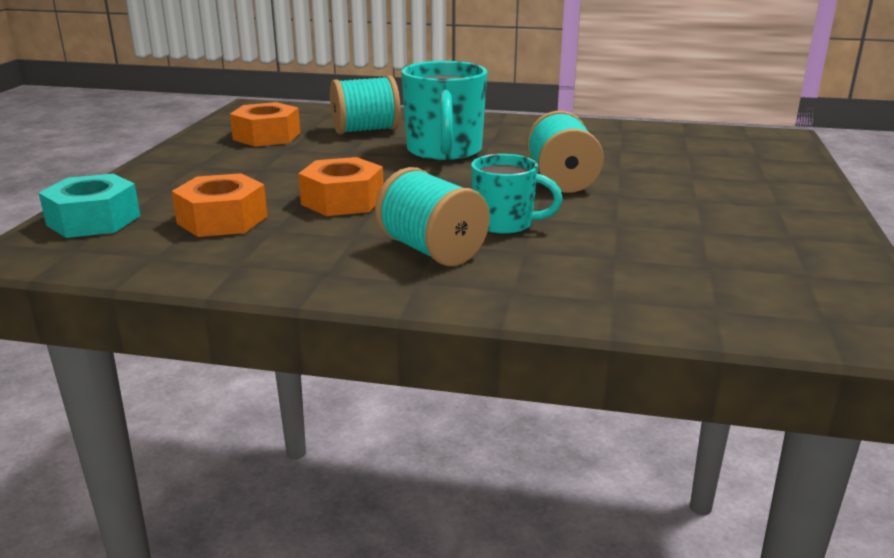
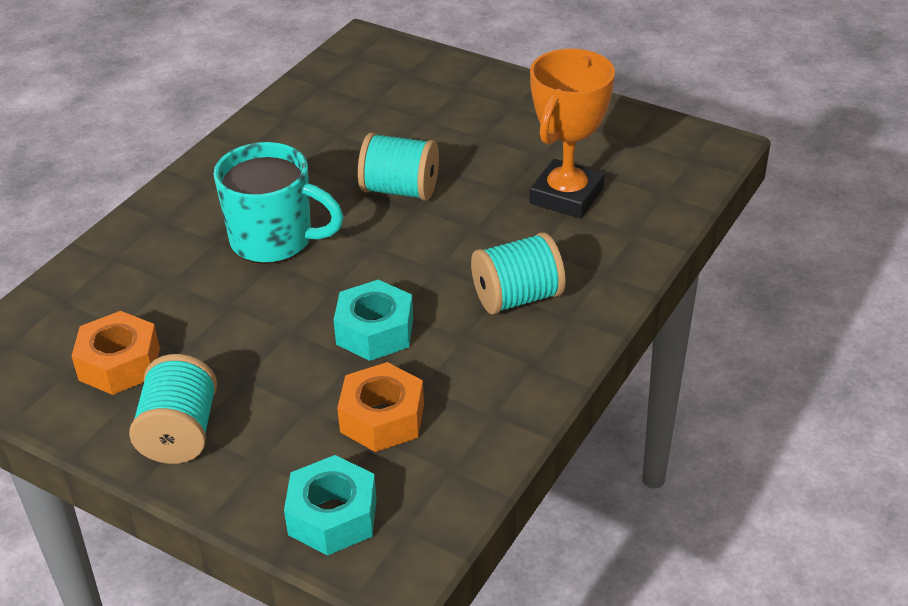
camera: 70 degrees left, 15 degrees up
(342, 201) = (375, 331): orange nut -> turquoise nut
(366, 130) = (156, 282): turquoise spool -> turquoise spool (180, 433)
(505, 224) = (483, 247): turquoise mug -> none
(640, 252) = (566, 196): none -> orange trophy

